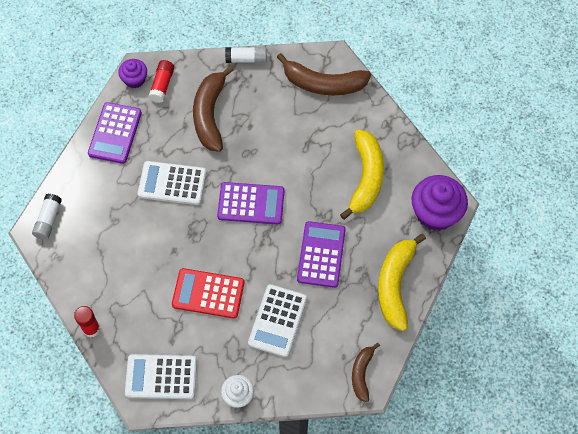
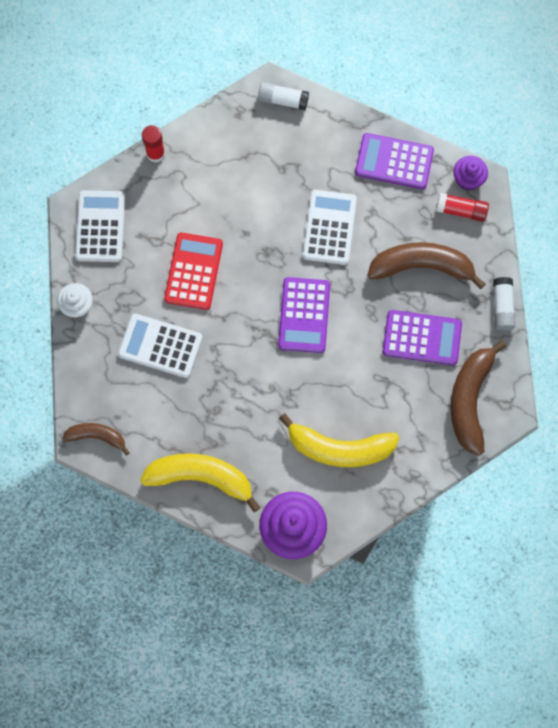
camera: 90 degrees right, 10 degrees up
(321, 254) = (239, 394): purple calculator -> purple calculator (422, 338)

